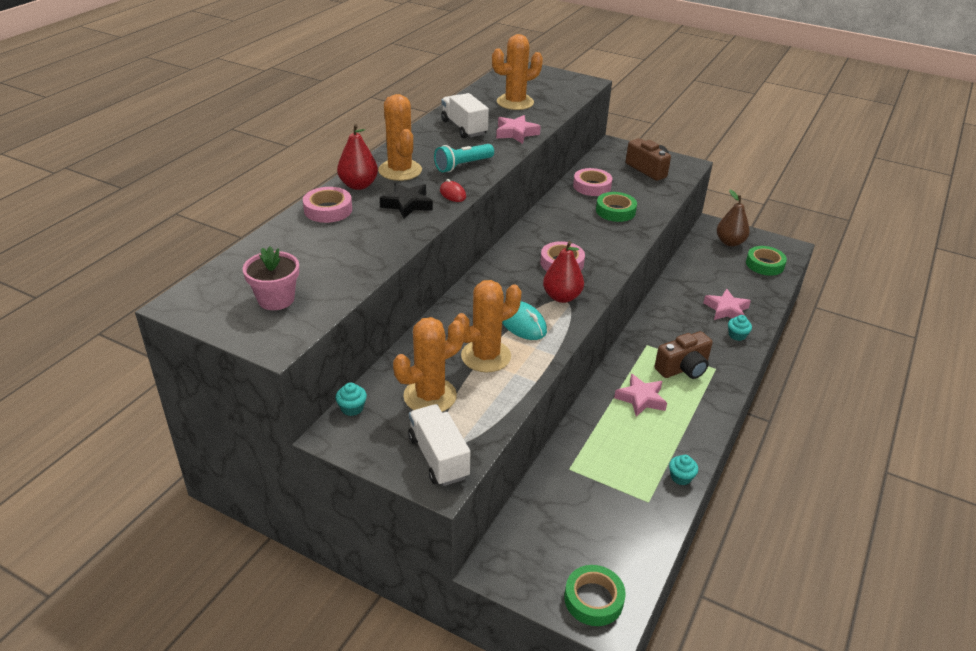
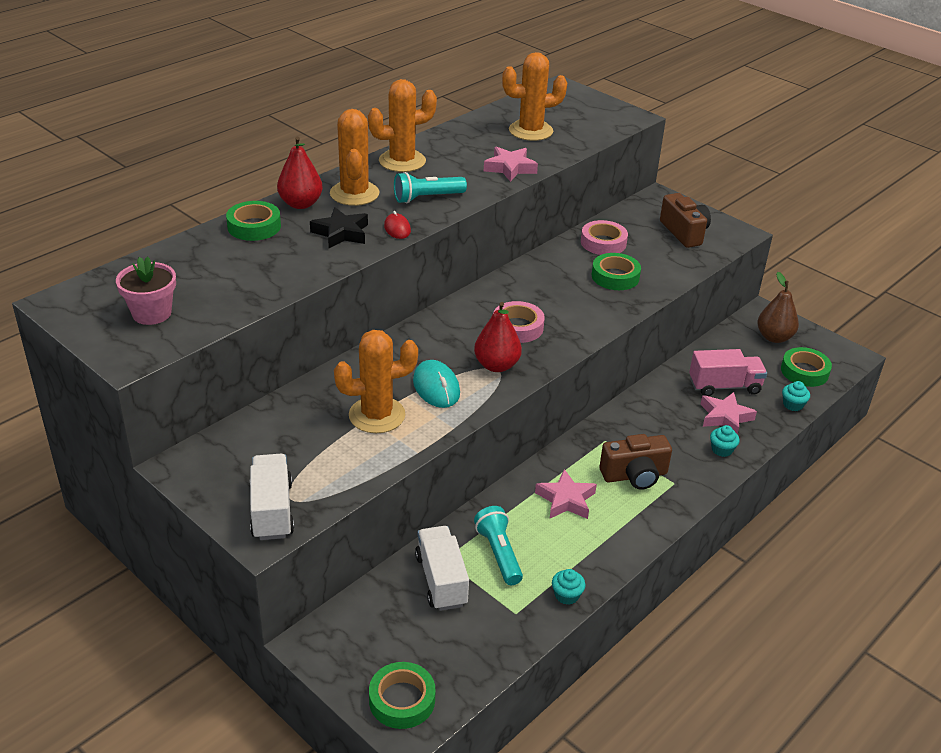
camera: 15 degrees right, 0 degrees up
(328, 210) = (254, 226): pink tape -> green tape
(352, 408) = (209, 443): turquoise cupcake -> turquoise cupcake (793, 405)
(430, 396) = (295, 446): orange cactus -> orange cactus (402, 161)
(464, 128) = (453, 154): white truck -> white truck (441, 580)
(610, 454) = (499, 553): none -> turquoise flashlight
(713, 286) = (724, 386): none -> pink truck

